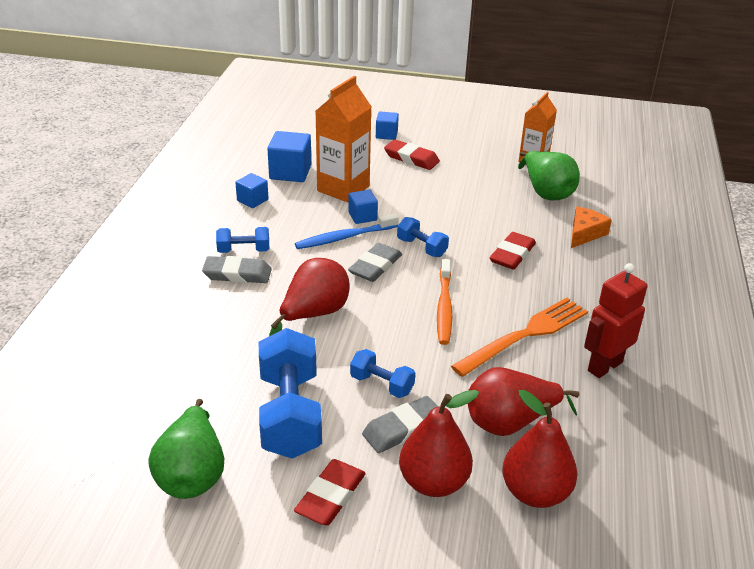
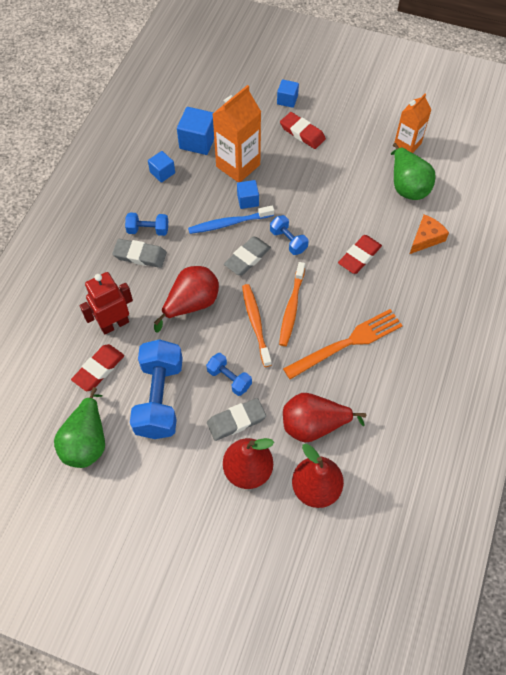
camera: 10 degrees right, 25 degrees up
(330, 496) = (176, 472): red eraser -> red eraser (99, 369)
(402, 326) = (256, 323): none -> orange toothbrush
(604, 366) = (399, 381): red robot -> red robot (114, 324)

